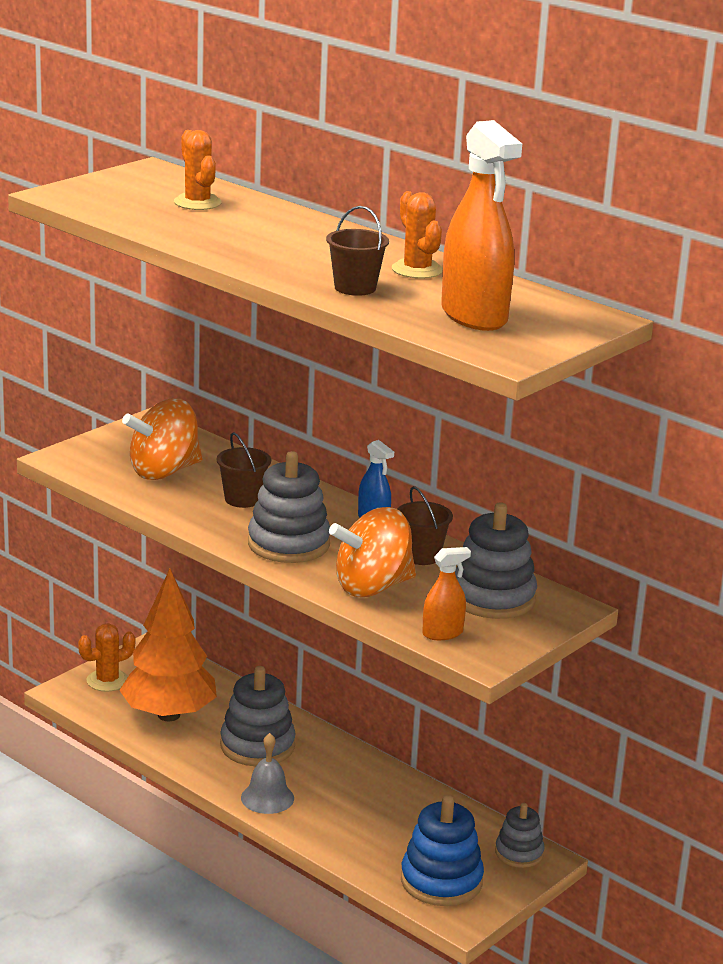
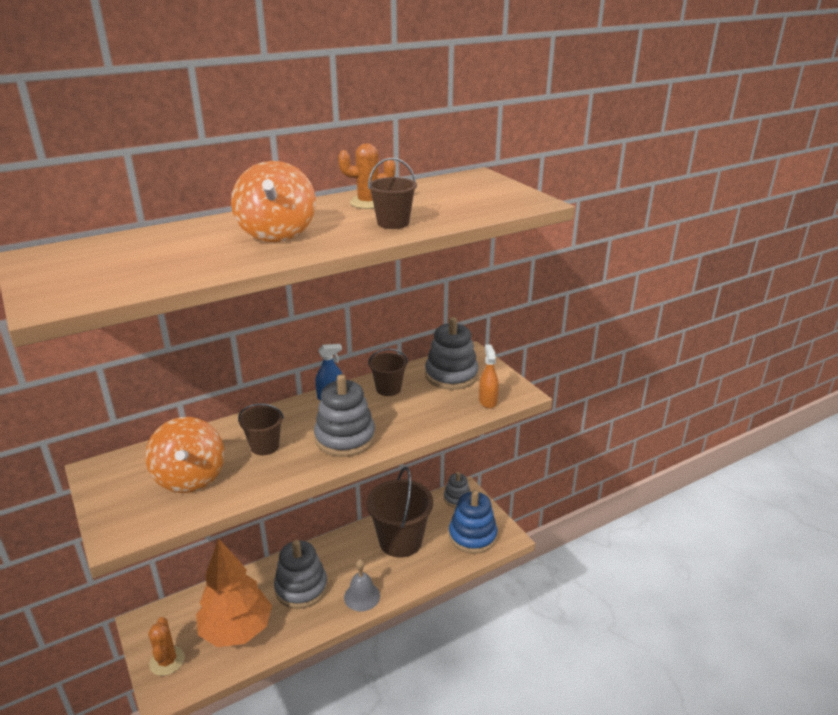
camera: 70 degrees left, 5 degrees up
(197, 203) = (150, 249): orange cactus -> none
(372, 587) = (421, 415): orange spinning top -> orange spinning top (277, 234)
(389, 812) = (400, 541): none -> brown bucket
(474, 316) = (463, 200): orange spray bottle -> none

